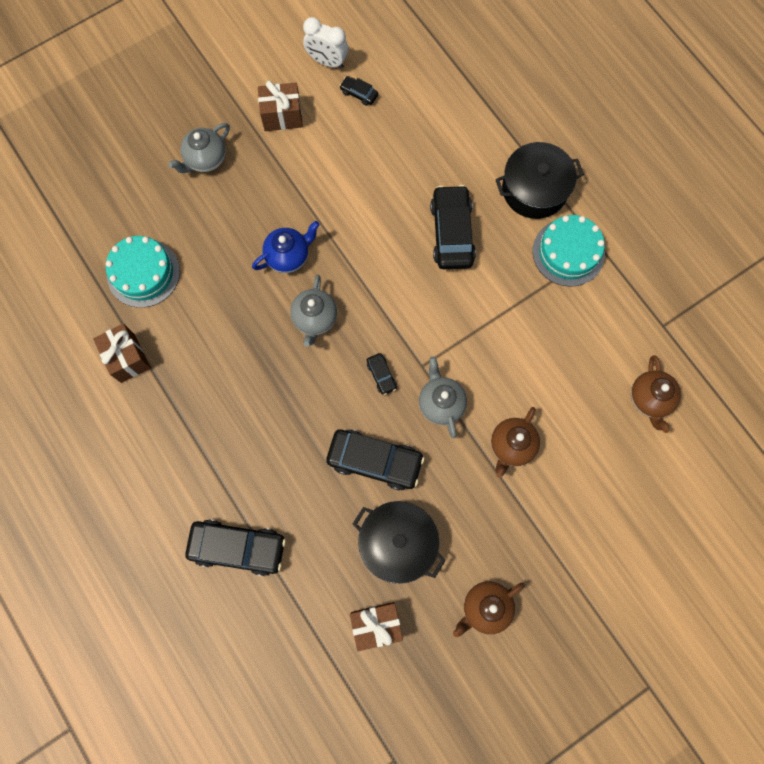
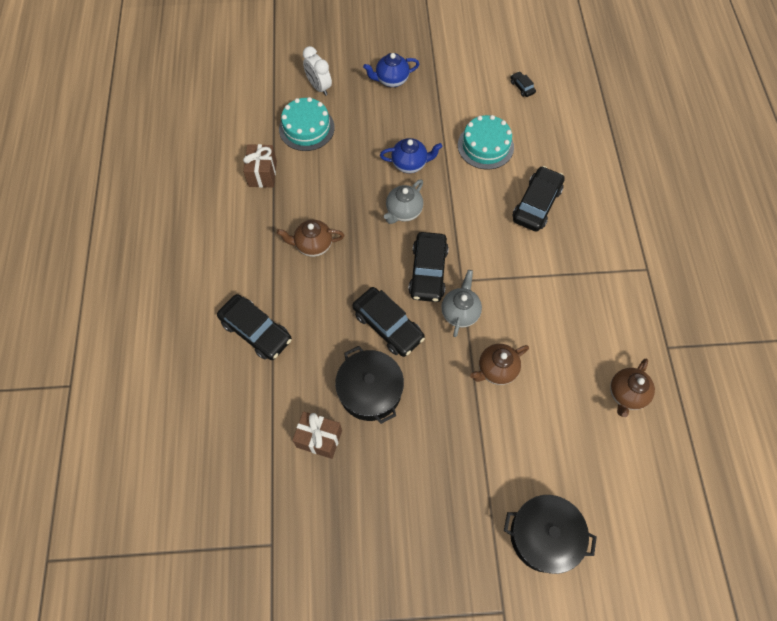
camera: 30 degrees right, 10 degrees down
(205, 159) = (391, 80): grey teapot -> blue teapot
(282, 116) = (459, 77): brown gift -> none
(327, 62) = (511, 59): white clock -> white clock (319, 87)
(381, 375) = (428, 271): black car -> black car, size x2.17
(485, 608) = (407, 474): brown teapot -> brown teapot (313, 245)
(534, 189) = (616, 205): black pot -> black pot (544, 536)
(568, 252) = (619, 259): turquoise cake -> turquoise cake (485, 146)

